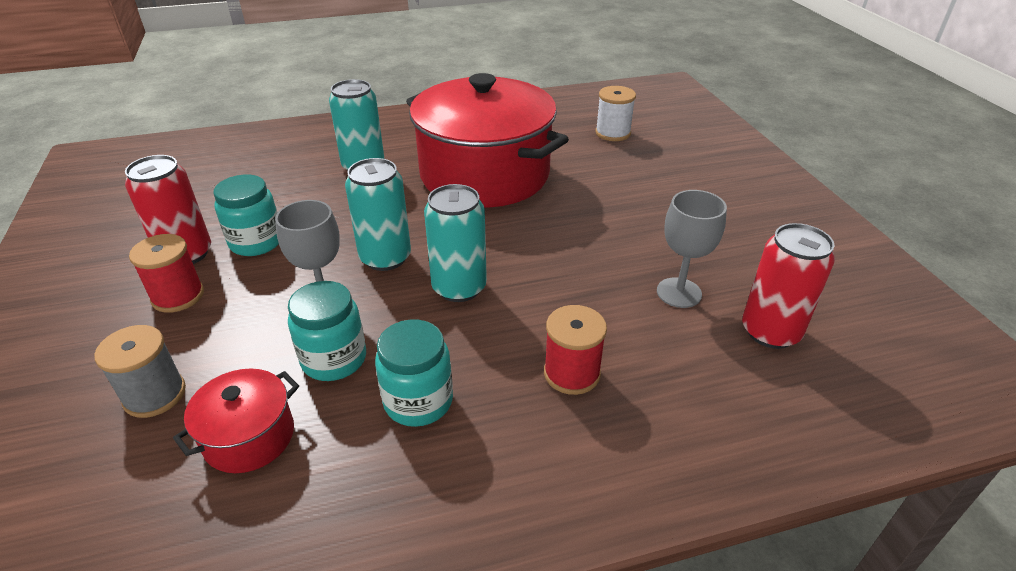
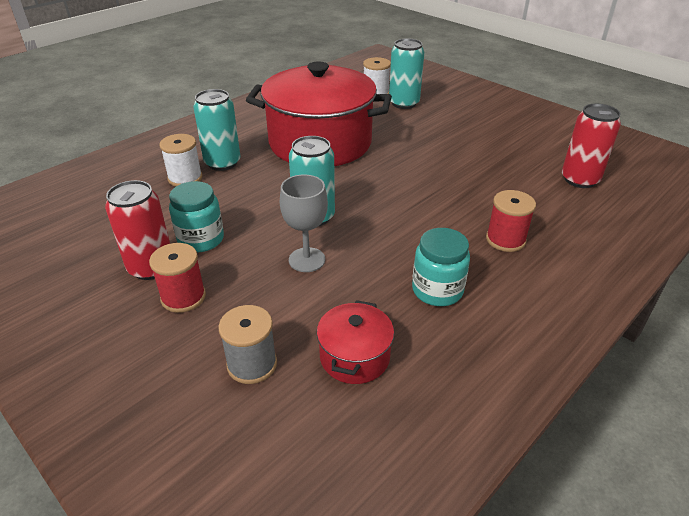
camera: 30 degrees left, 0 degrees up
(313, 172) = (185, 178): none -> white spool
(334, 359) = (355, 289): turquoise jar -> none
(459, 287) = (385, 217): turquoise can -> turquoise can (404, 103)
(679, 293) = (514, 176): grey goblet -> none

